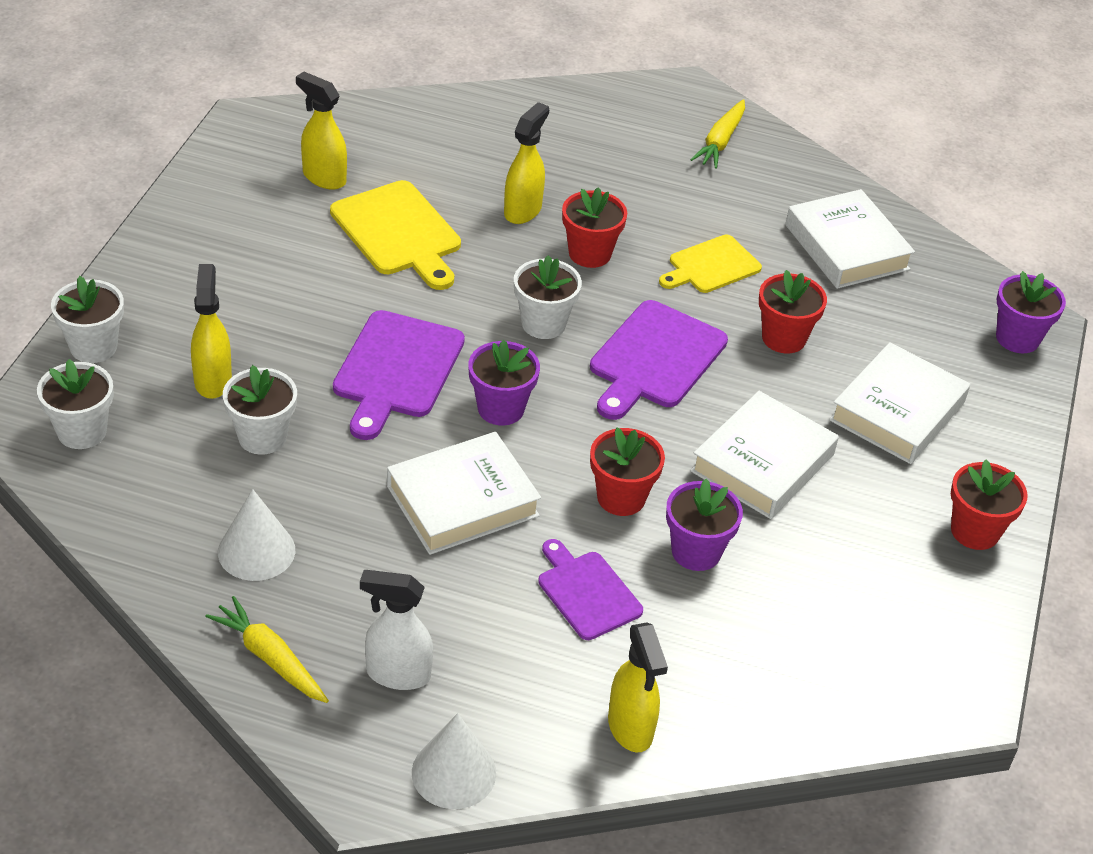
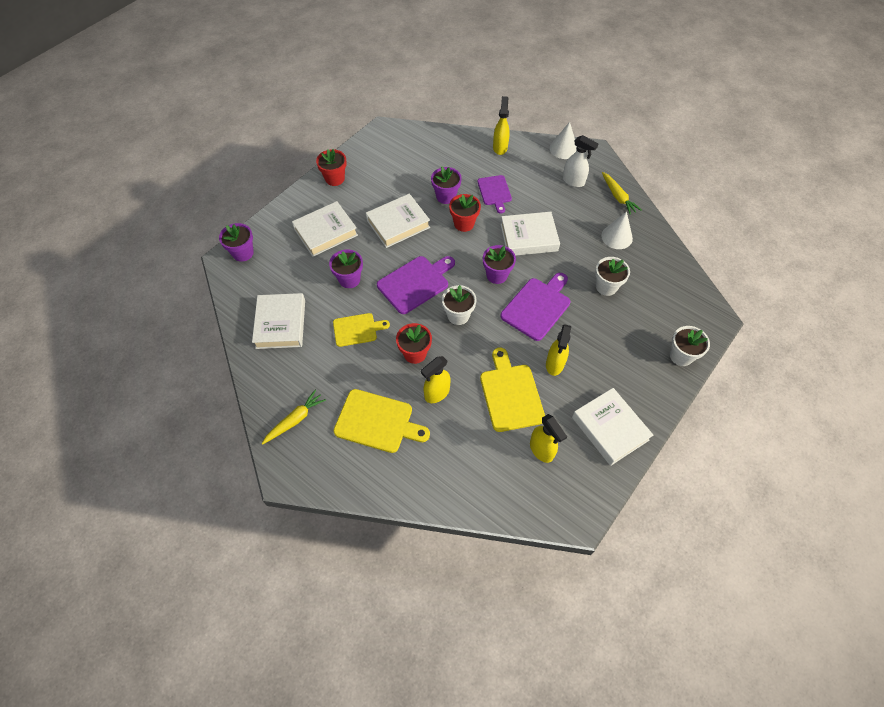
camera: 155 degrees left, 15 degrees up
(82, 431) = (686, 309): white flower pot -> none
(213, 380) = (624, 322): yellow spray bottle -> yellow spray bottle (554, 364)
(216, 222) = (610, 428): none -> white book
(596, 162) = (377, 422): none -> yellow cutting board
(783, 338) = (349, 279): red flower pot -> purple flower pot

